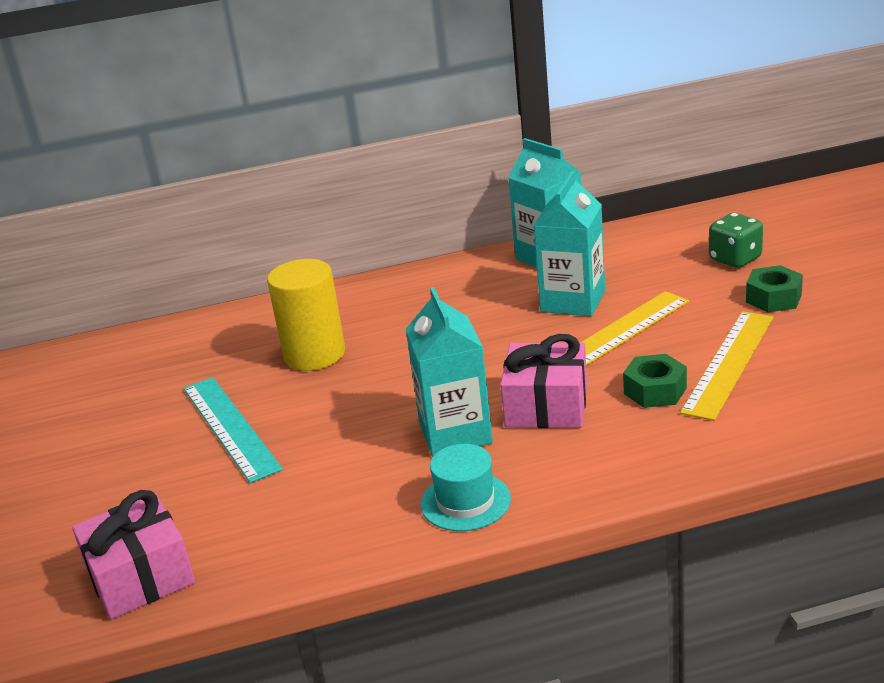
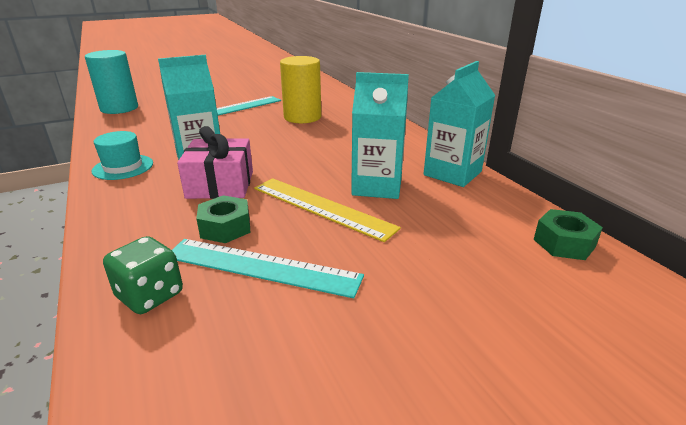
camera: 75 degrees right, 0 degrees up
(140, 576) = (119, 108): pink gift -> turquoise cylinder
(729, 363) = (261, 267): yellow ruler -> turquoise ruler
(735, 259) = (491, 272): green dice -> green dice (150, 295)
(773, 298) = (401, 300): green nut -> green nut (564, 243)

